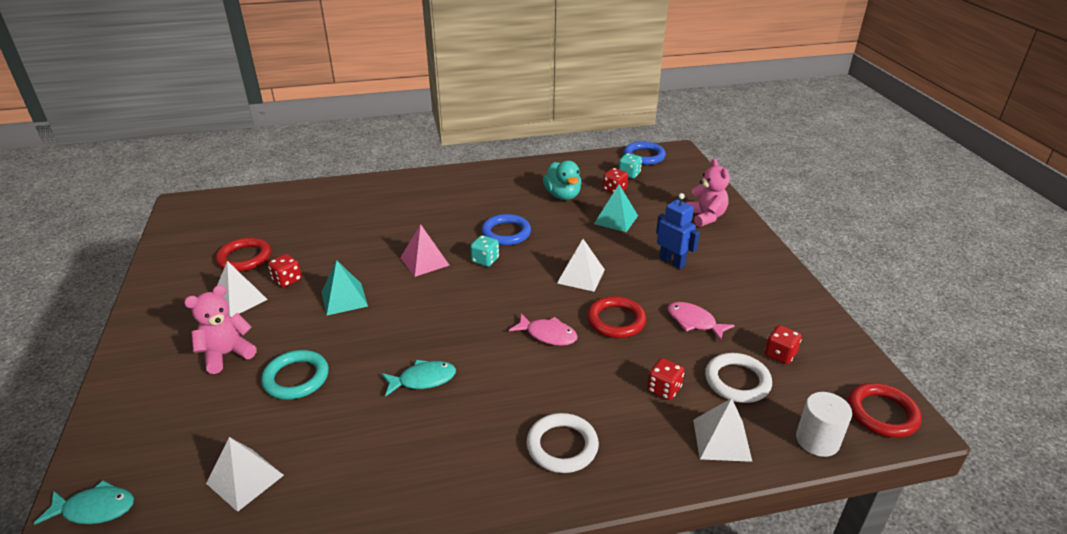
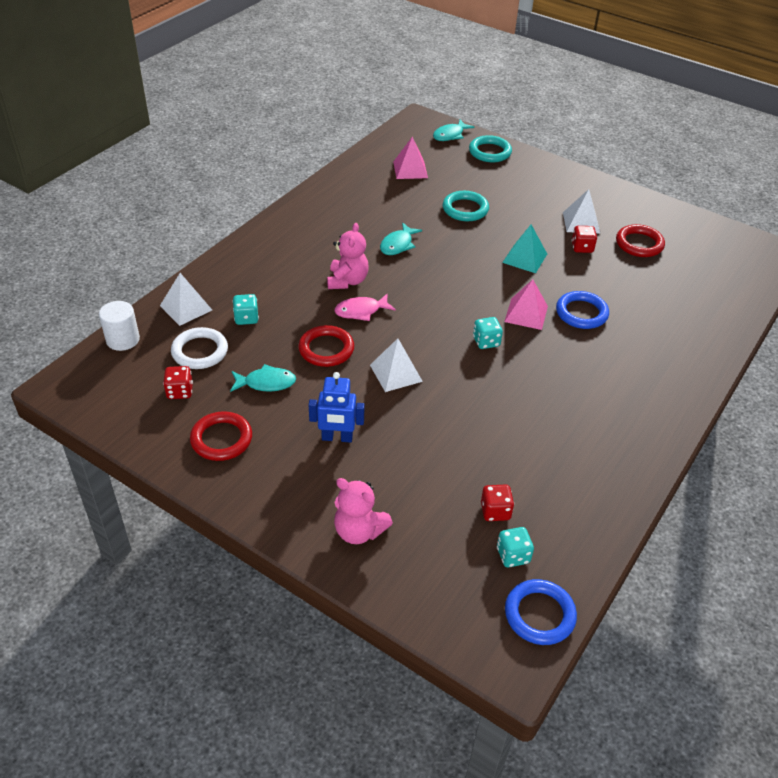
camera: 135 degrees right, 10 degrees up
(123, 440) = (490, 152): none -> turquoise ring
(227, 354) = (522, 198): pink teddy bear -> pink teddy bear (347, 281)
(245, 479) = (410, 169): white pyramid -> pink pyramid
(506, 233) = (511, 379): blue ring -> blue ring (581, 313)
(562, 195) = (532, 463): turquoise duck -> none
(562, 446) = (277, 256): white ring -> none
(616, 219) = (442, 462): turquoise pyramid -> none
(664, 389) = (246, 318): red dice -> turquoise dice
(694, 322) = (266, 383): pink fish -> turquoise fish
(882, 413) = (82, 383): red ring -> red ring (221, 439)

